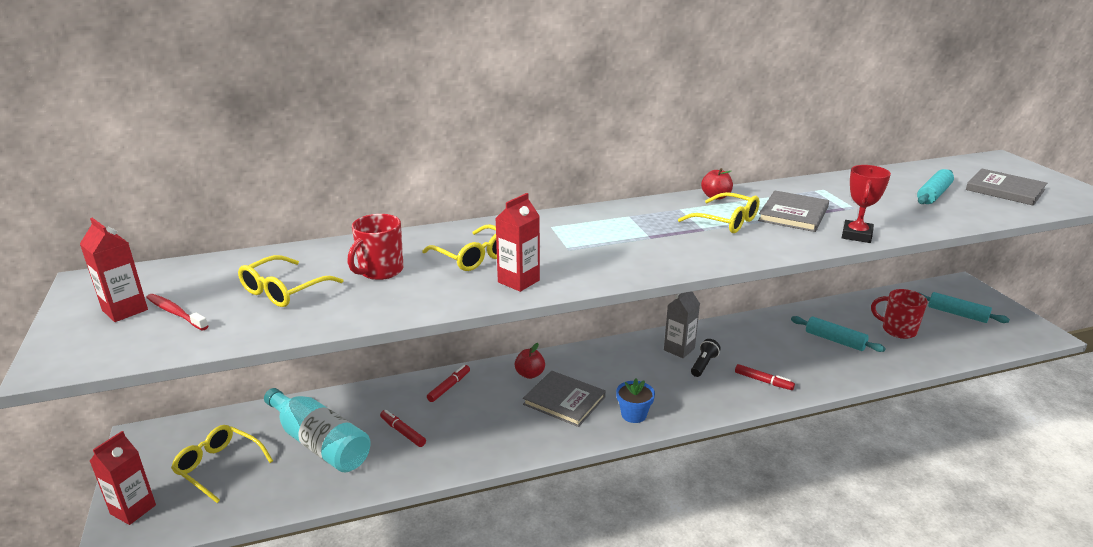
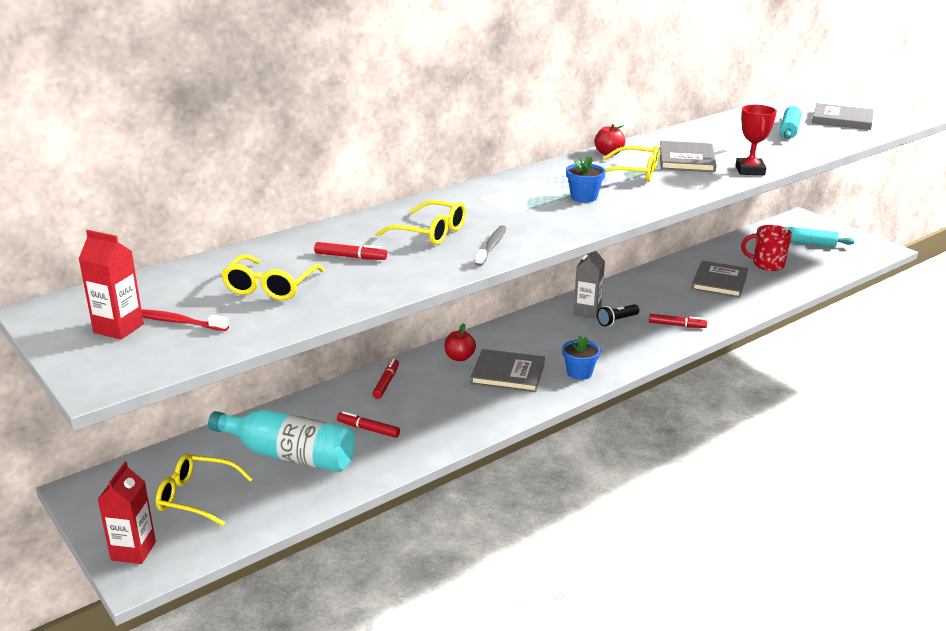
camera: 20 degrees left, 0 degrees up
(380, 271) = (350, 257): red mug -> red marker
(518, 281) = (492, 246): red carton -> grey toothbrush
(653, 241) = (584, 197): none -> blue flower pot
(703, 364) = (617, 321): black flashlight -> black flashlight turned 135 degrees counterclockwise
(835, 340) = (719, 281): turquoise rolling pin -> grey book

